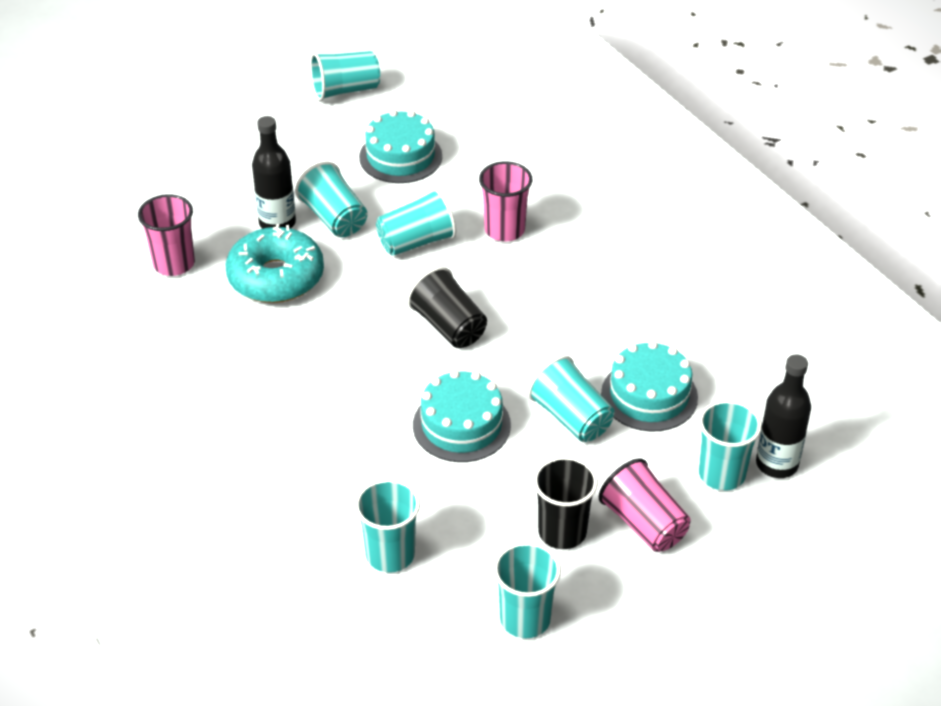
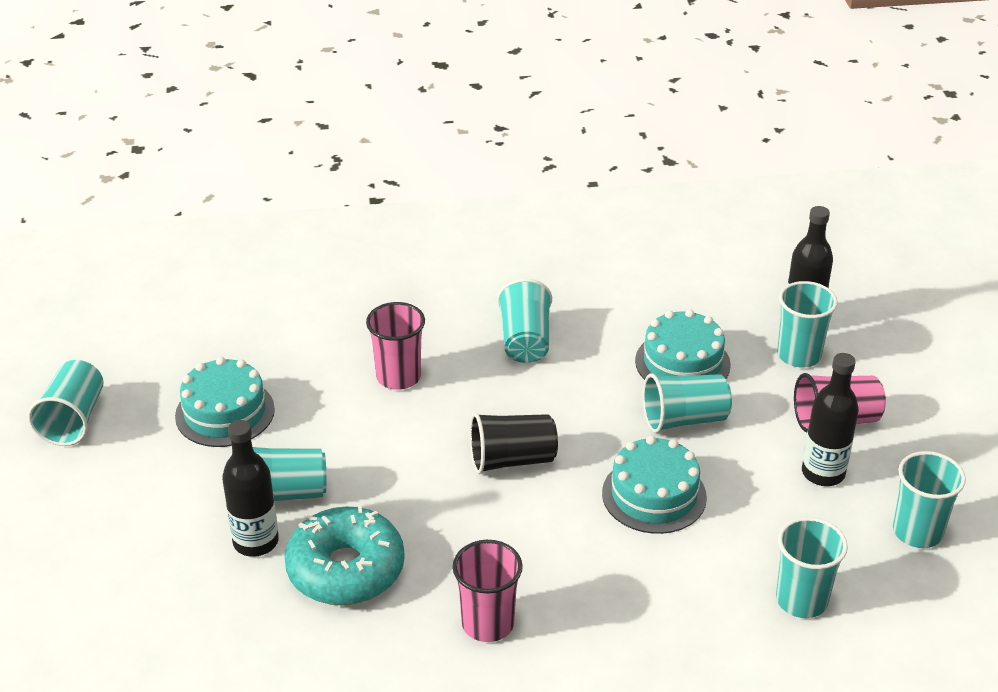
camera: 65 degrees left, 5 degrees down
(174, 264) = (257, 653): pink cup -> pink cup (487, 623)
(416, 242) = (369, 443): turquoise cup -> turquoise cup (525, 341)
(562, 532) = (823, 473): black cup -> black bottle

